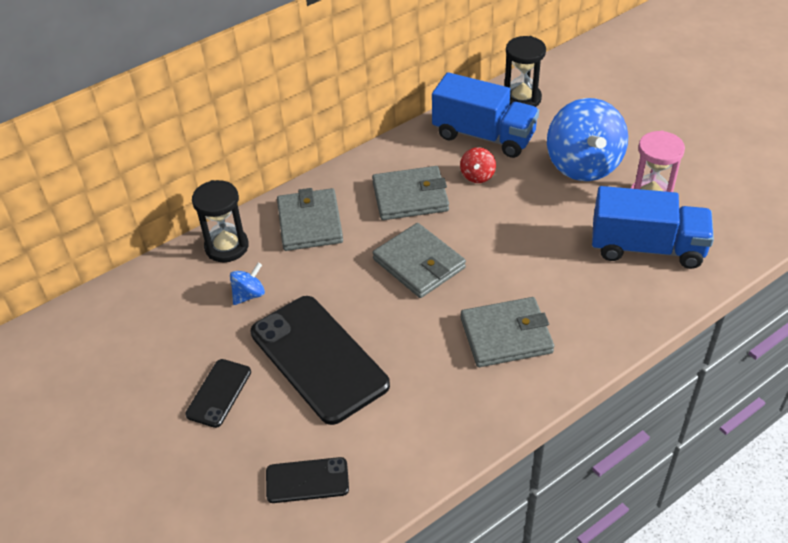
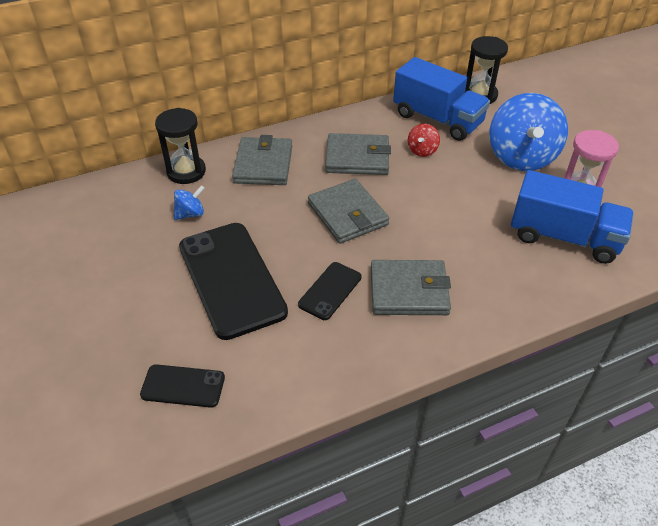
camera: 10 degrees right, 0 degrees up
(219, 393) = (134, 292): black phone -> black phone (330, 291)

